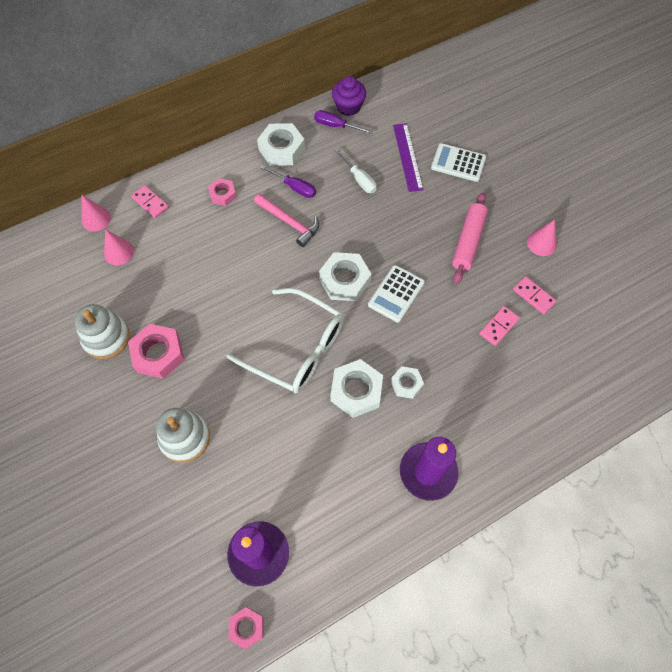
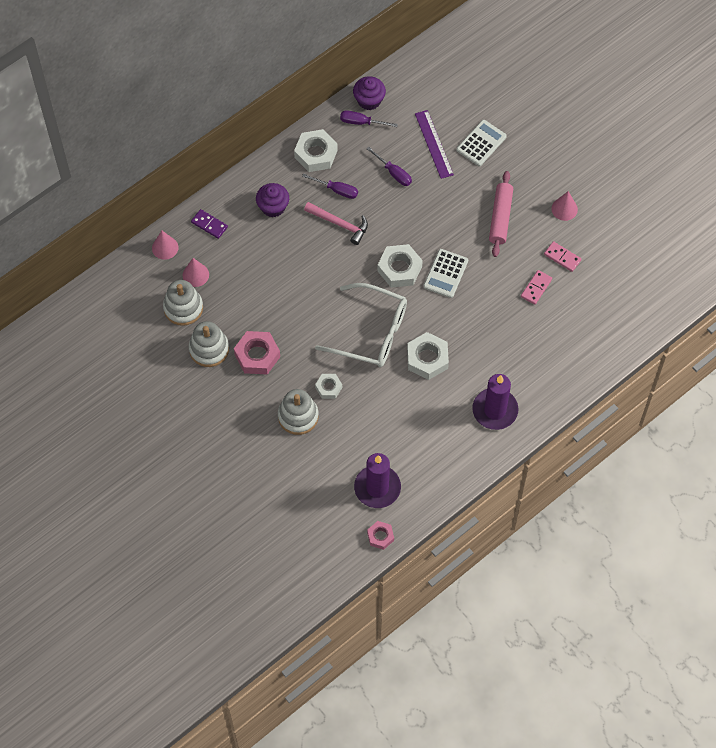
camera: 10 degrees left, 0 degrees up
(93, 286) = (183, 308): none -> white stacking toy
(150, 203) = (209, 225): pink domino -> purple domino
(223, 194) = (273, 207): pink nut -> purple cupcake
(359, 179) = (393, 173): white screwdriver -> purple screwdriver
(406, 384) = (467, 347): white nut -> white nut (328, 387)
(458, 163) = (481, 143): white calculator -> white calculator turned 120 degrees clockwise

